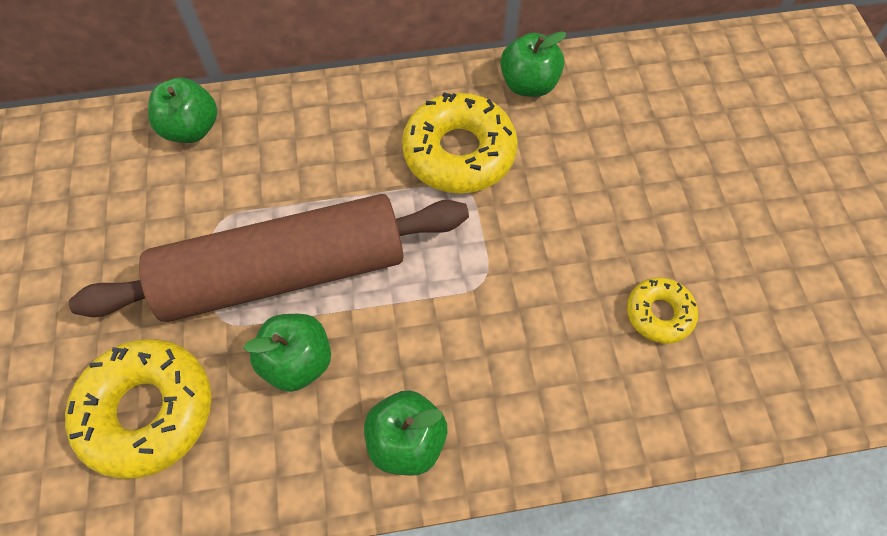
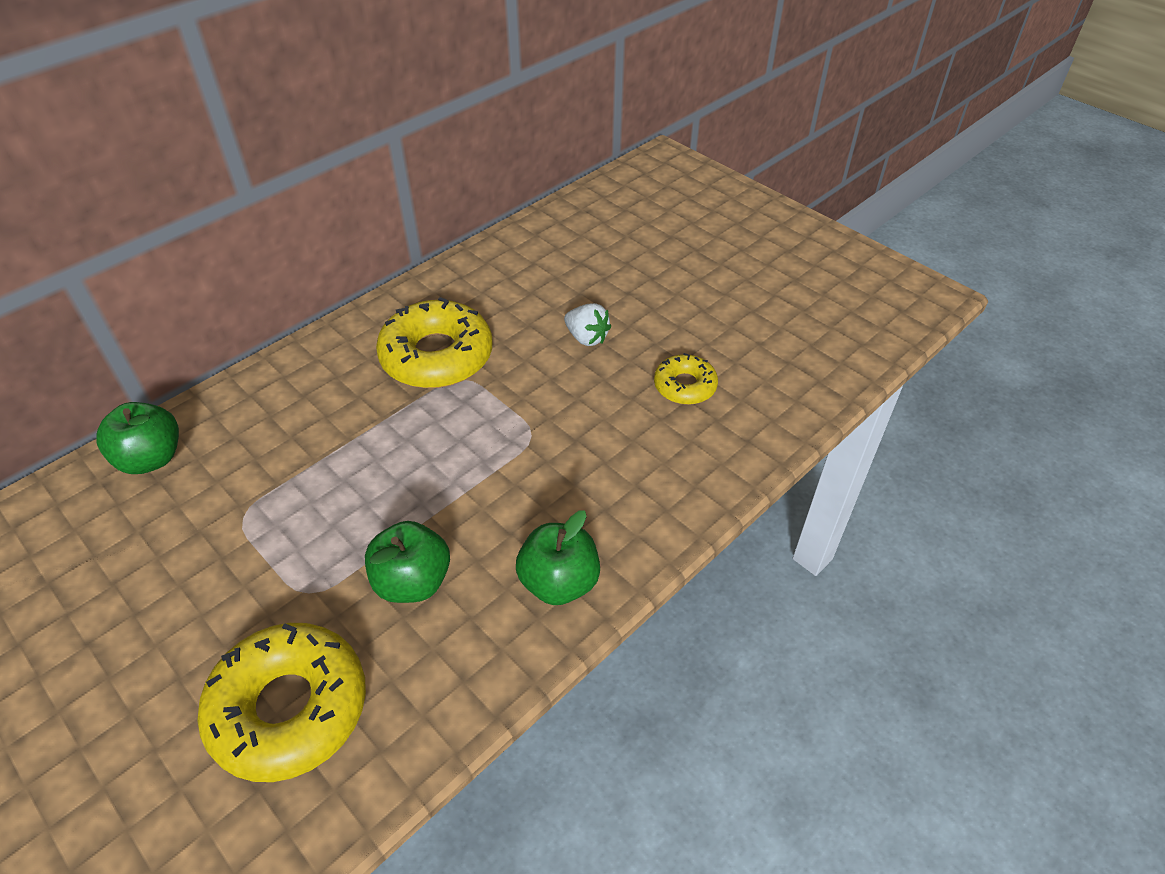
camera: 35 degrees left, 15 degrees down
(284, 273) = (344, 522): brown rolling pin -> none
(528, 84) = (459, 283): green apple -> none
(603, 207) = (586, 338): none -> white strawberry

